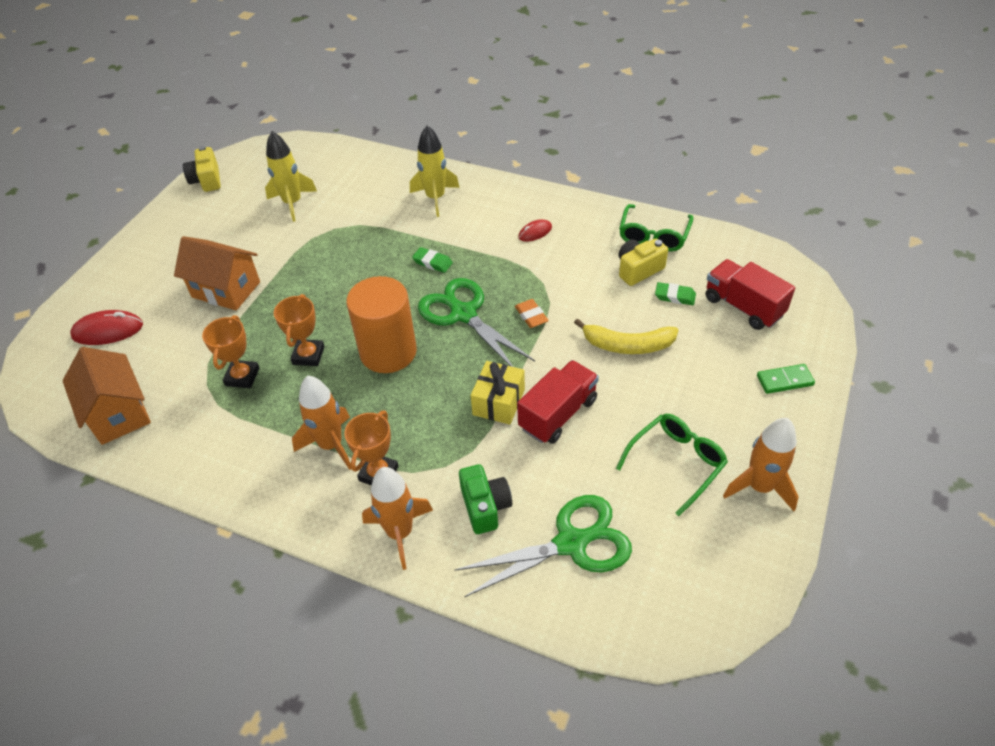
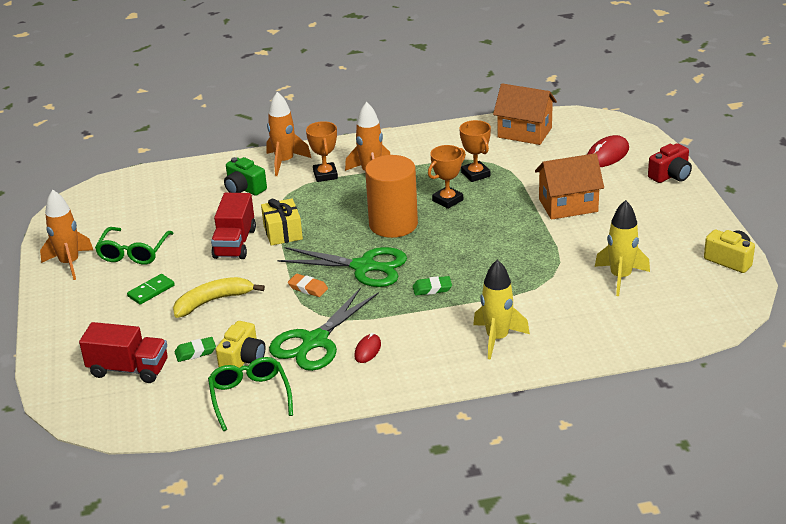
camera: 145 degrees right, 15 degrees down
(107, 276) = (670, 175): none -> red camera
(308, 355) = (447, 200): orange trophy -> orange trophy turned 75 degrees clockwise
(571, 543) = (178, 196): green scissors -> green scissors (315, 342)
(784, 380) = (72, 329): green domino -> green domino (151, 291)

